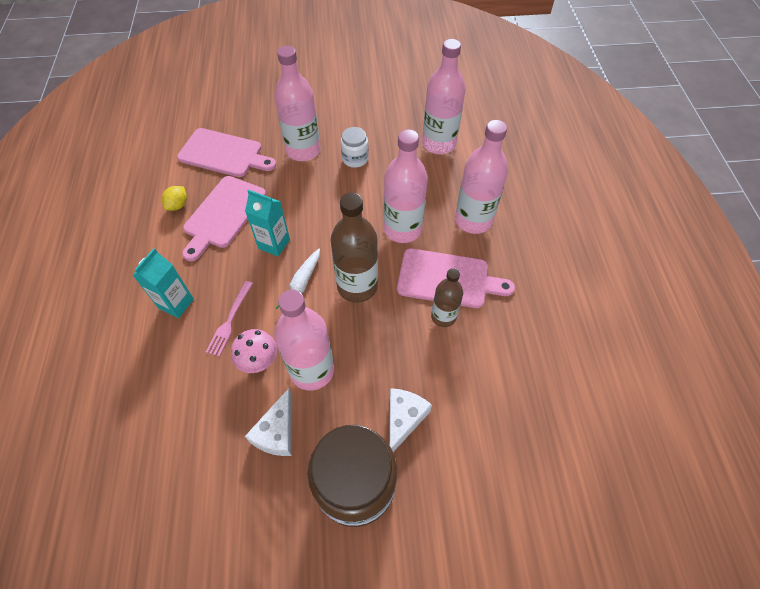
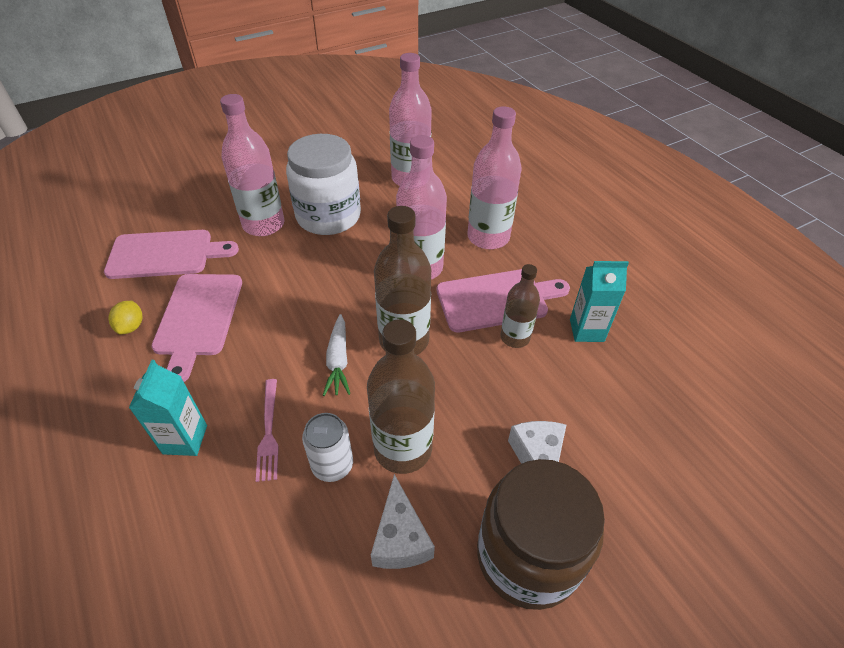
camera: 25 degrees left, 10 degrees down
(259, 362) = (332, 465): pink mushroom -> white can
(274, 244) = (280, 329): turquoise carton -> turquoise carton (586, 330)
(312, 370) = (403, 449): pink bottle -> brown bottle
(355, 159) = (328, 216): white jar -> white jar, size x2.07

